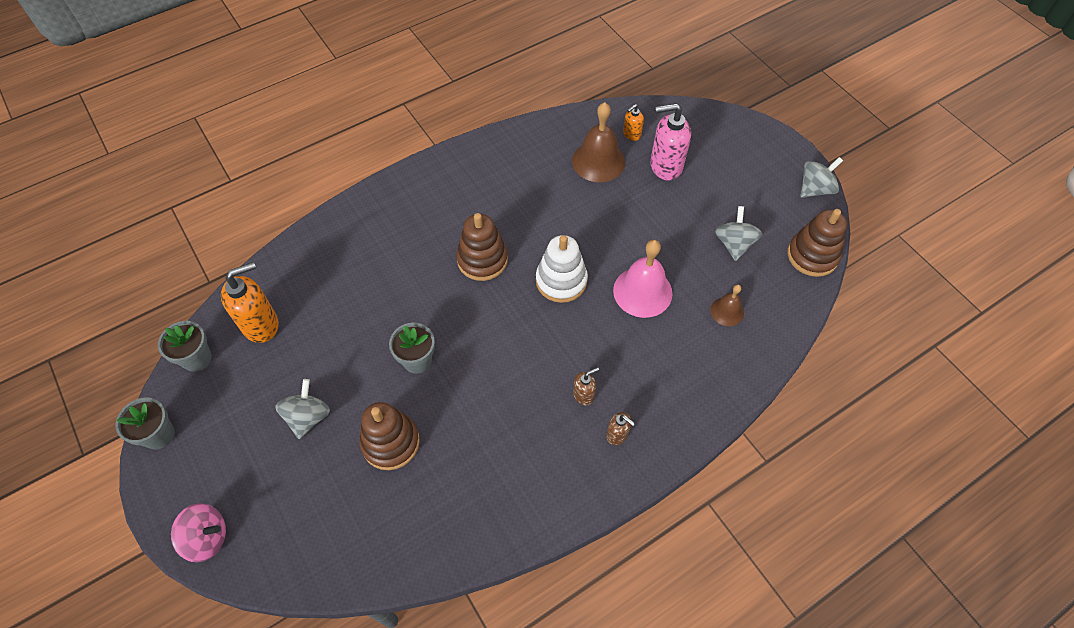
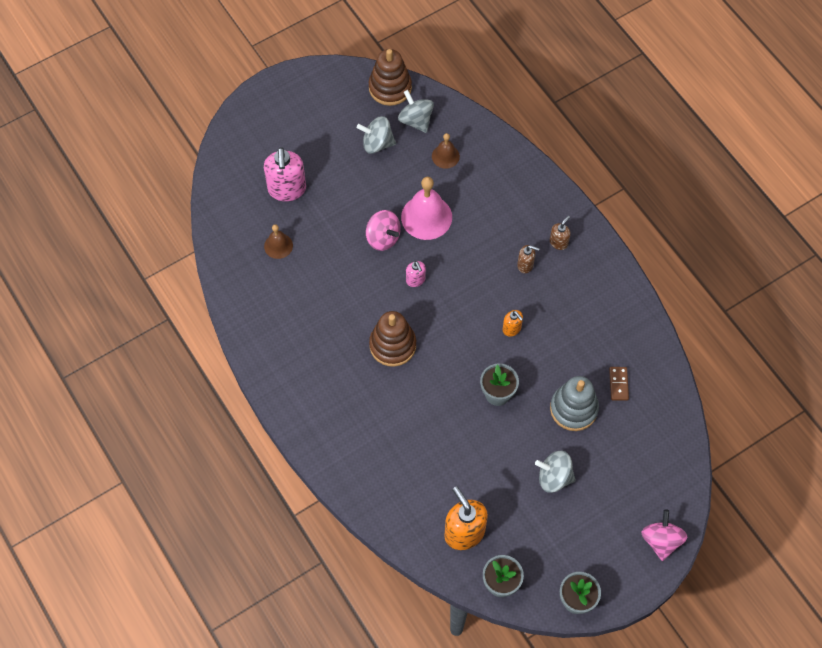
camera: 90 degrees left, 5 degrees up
(390, 442) = (573, 409): brown stacking toy -> grey stacking toy
(418, 498) = (618, 384): none -> brown domino
(561, 281) = (415, 280): white stacking toy -> pink soap dispenser
(583, 395) = (525, 265): brown soap dispenser -> brown soap dispenser turned 135 degrees clockwise
(598, 161) = (278, 246): brown bell -> brown bell, size x0.56
(613, 250) = (383, 238): none -> pink spinning top
(631, 134) = (245, 215): orange soap dispenser -> orange soap dispenser (512, 329)
(815, 189) = (318, 75): grey spinning top -> grey spinning top (416, 120)

